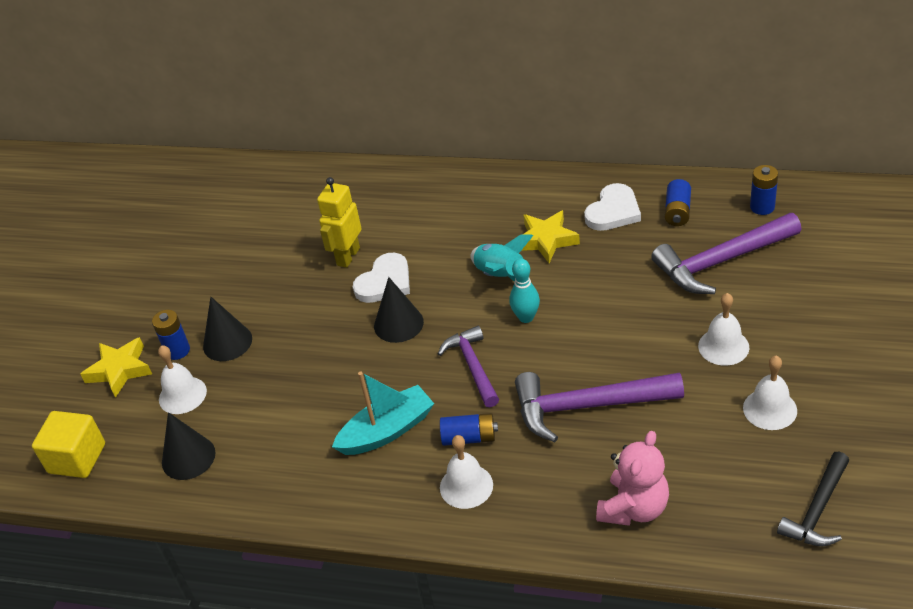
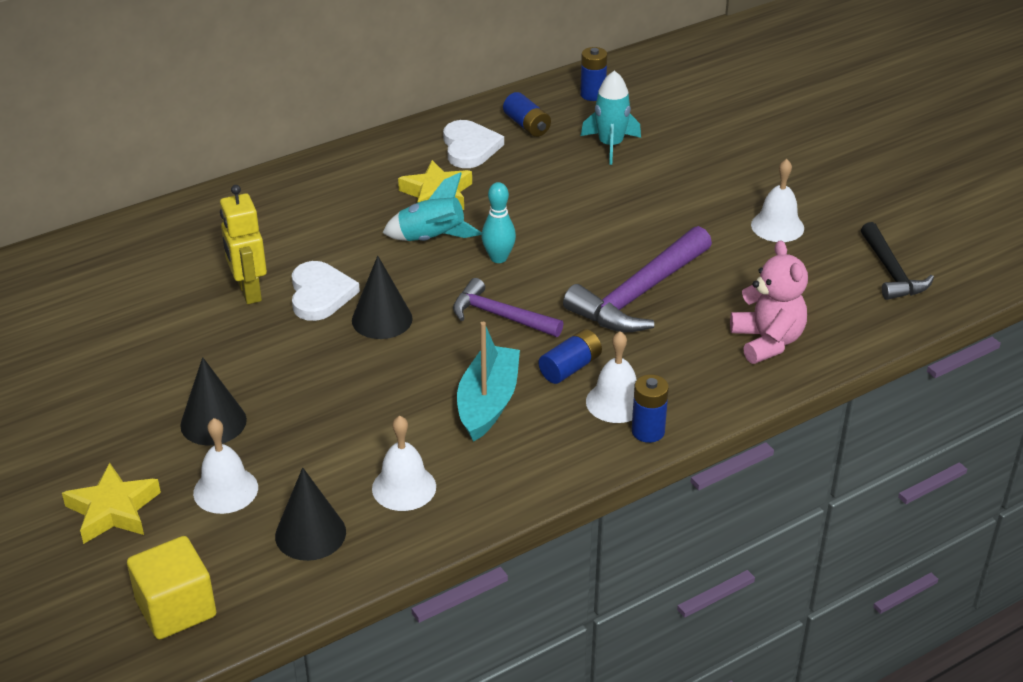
camera: 50 degrees left, 5 degrees down
(177, 350) = (162, 458): blue battery -> blue battery (648, 431)
(721, 261) = (610, 145): purple hammer -> turquoise rocket
(723, 346) = (689, 202): white bell -> white bell (404, 487)

